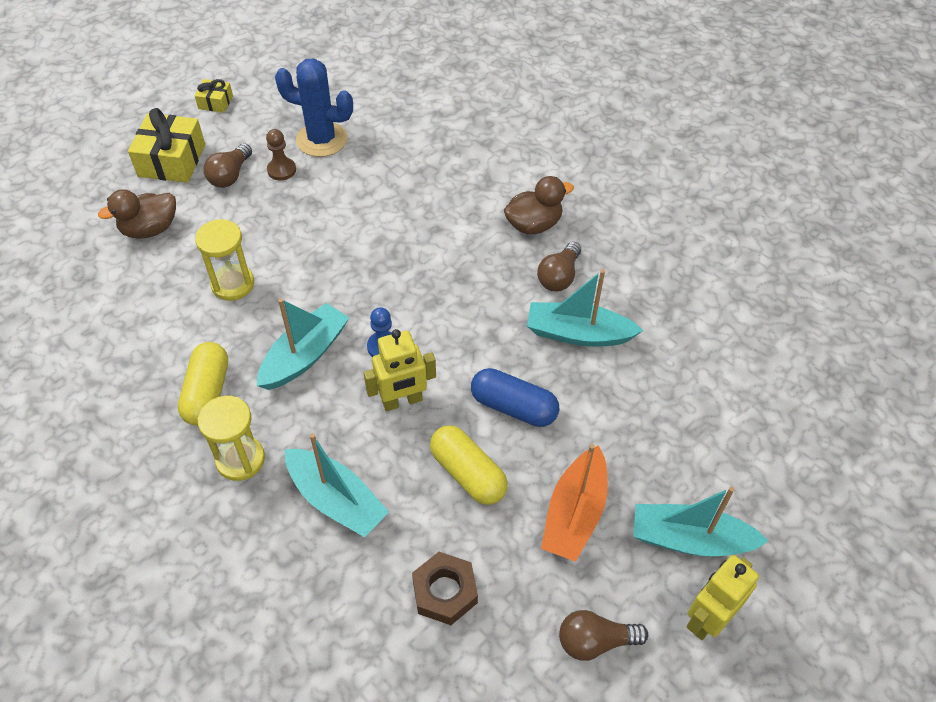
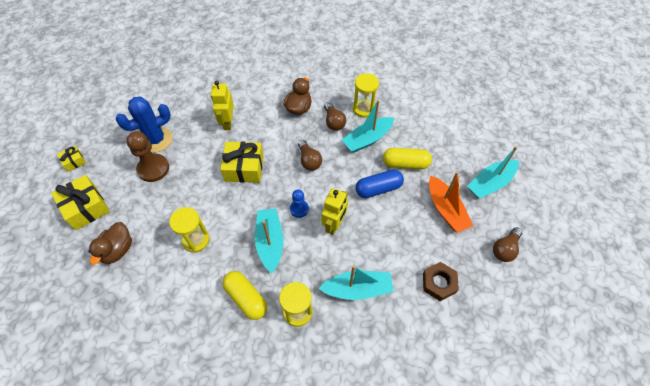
camera: 45 degrees left, 5 degrees up
(230, 175) = (129, 191): brown light bulb -> brown light bulb (309, 160)
(281, 170) = (153, 169): brown pawn -> brown pawn, size x1.71
(378, 246) = (244, 168): none -> yellow gift
(467, 473) = (393, 230): yellow capsule -> yellow capsule (405, 164)
(623, 291) = (363, 109): none -> yellow hourglass
(708, 619) = (526, 206): yellow robot -> yellow robot (227, 122)

